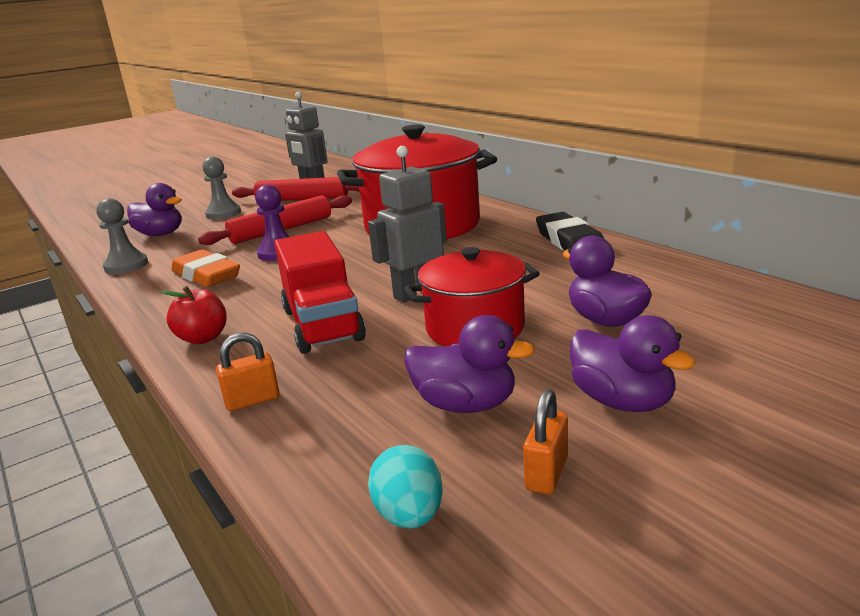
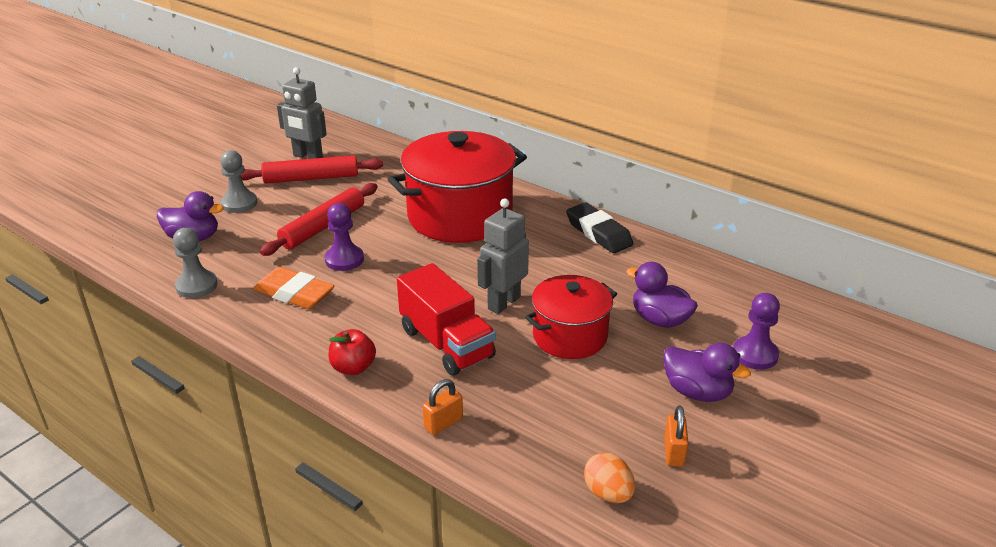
camera: 20 degrees left, 10 degrees up
(409, 515) = (608, 493): turquoise egg -> orange egg
(465, 404) = (599, 407): purple duck -> none
(734, 366) = (755, 354): none -> purple pawn

